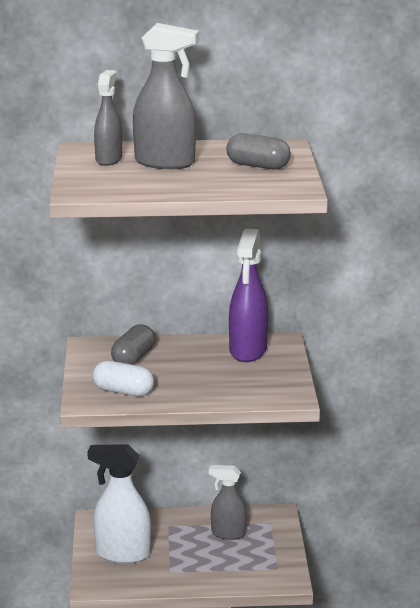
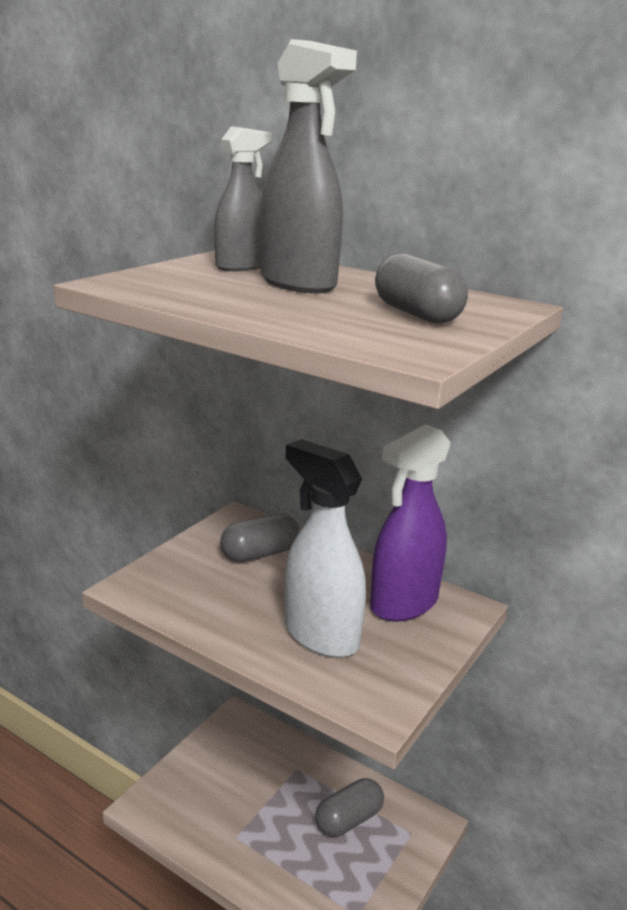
camera: 35 degrees right, 0 degrees up
(122, 554) = (214, 779): white spray bottle -> white spray bottle (320, 635)
(123, 391) = (188, 592): white capsule -> none
(228, 534) = (348, 819): grey spray bottle -> grey capsule

